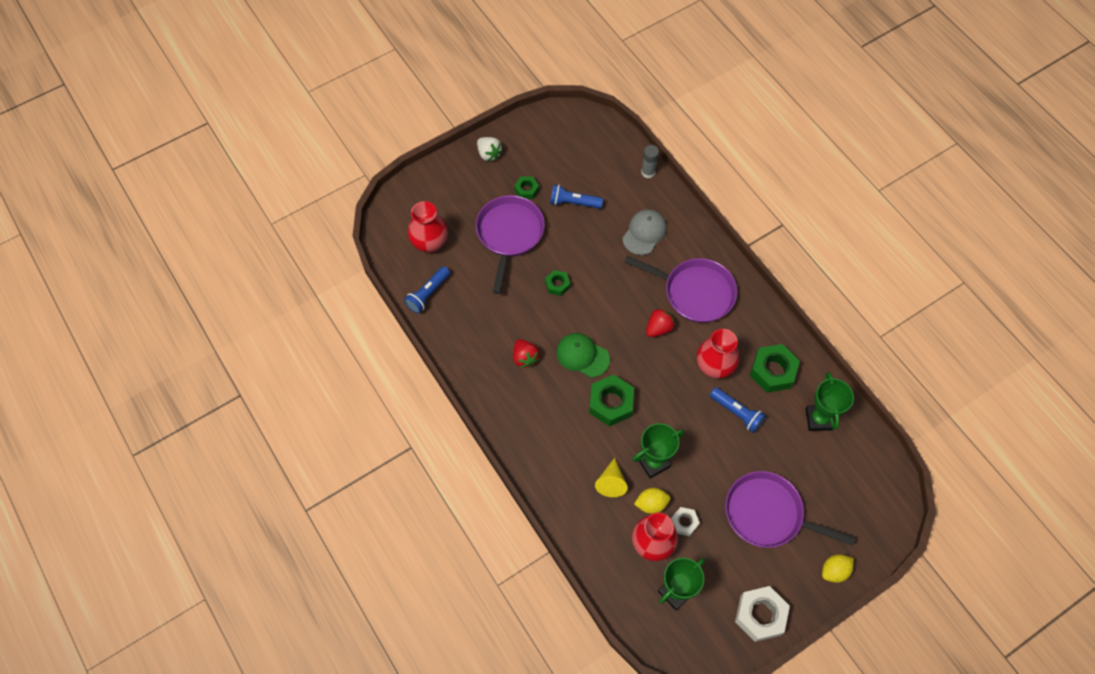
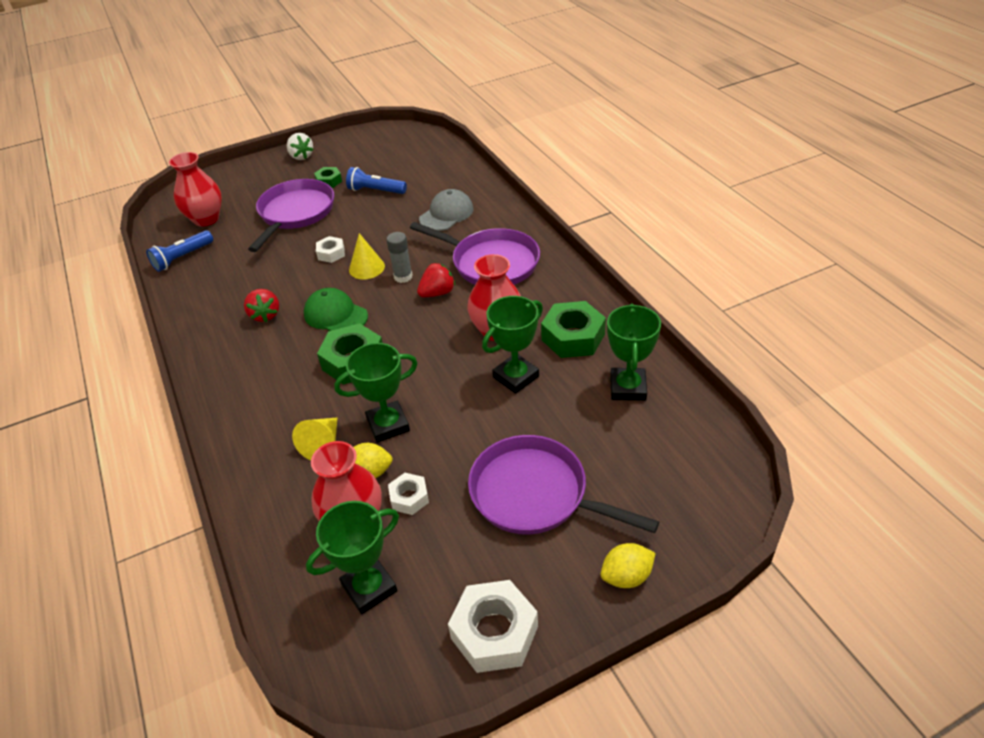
camera: 10 degrees right, 20 degrees down
(557, 285) = (331, 253): green nut -> white nut
(593, 301) = (366, 268): none -> yellow cone
(648, 172) = (465, 169): grey glue stick -> grey glue stick (403, 277)
(737, 413) = (516, 377): blue flashlight -> green trophy

